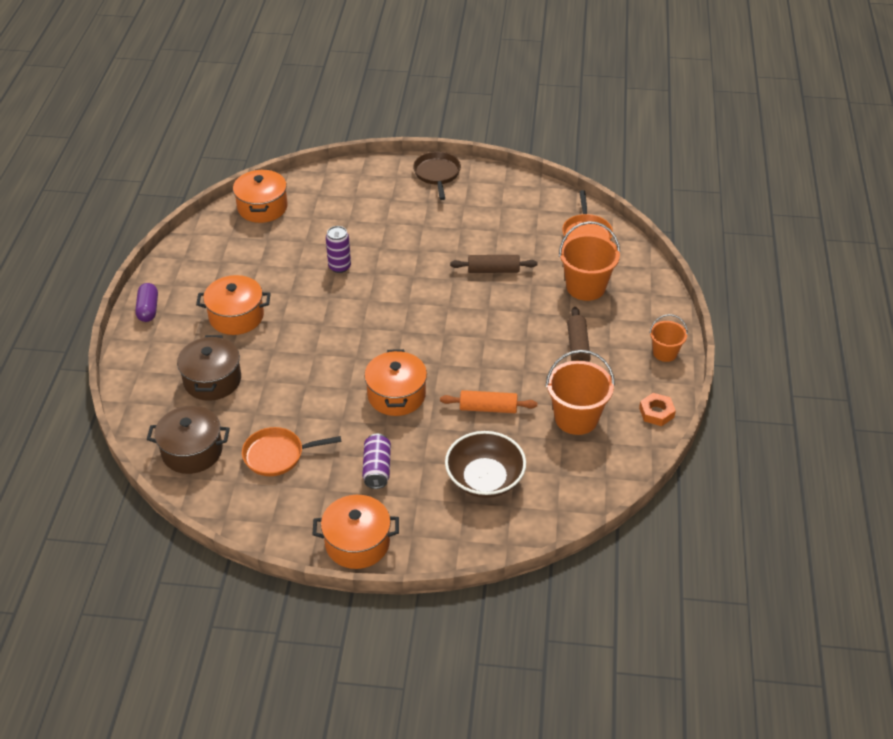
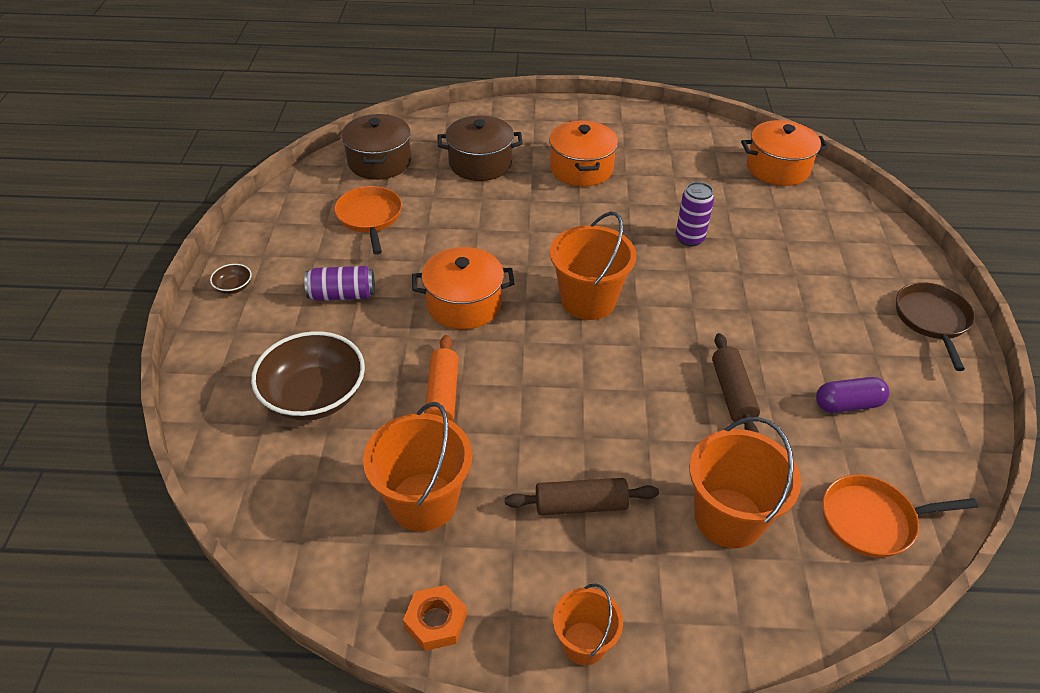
camera: 85 degrees right, 0 degrees up
(148, 309) = (580, 112): purple capsule -> purple capsule (847, 404)
(357, 543) = (234, 287): orange pot -> brown bowl
(400, 327) = (588, 300): none -> orange bucket
(437, 174) = (932, 320): brown pan -> brown pan turned 75 degrees counterclockwise

